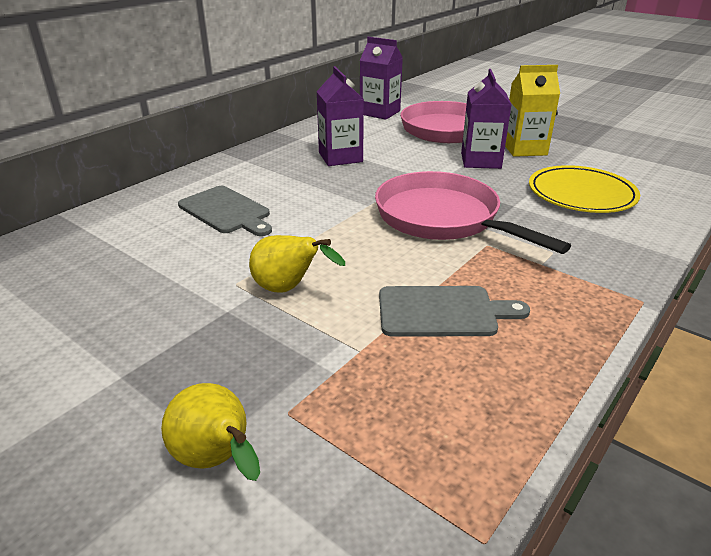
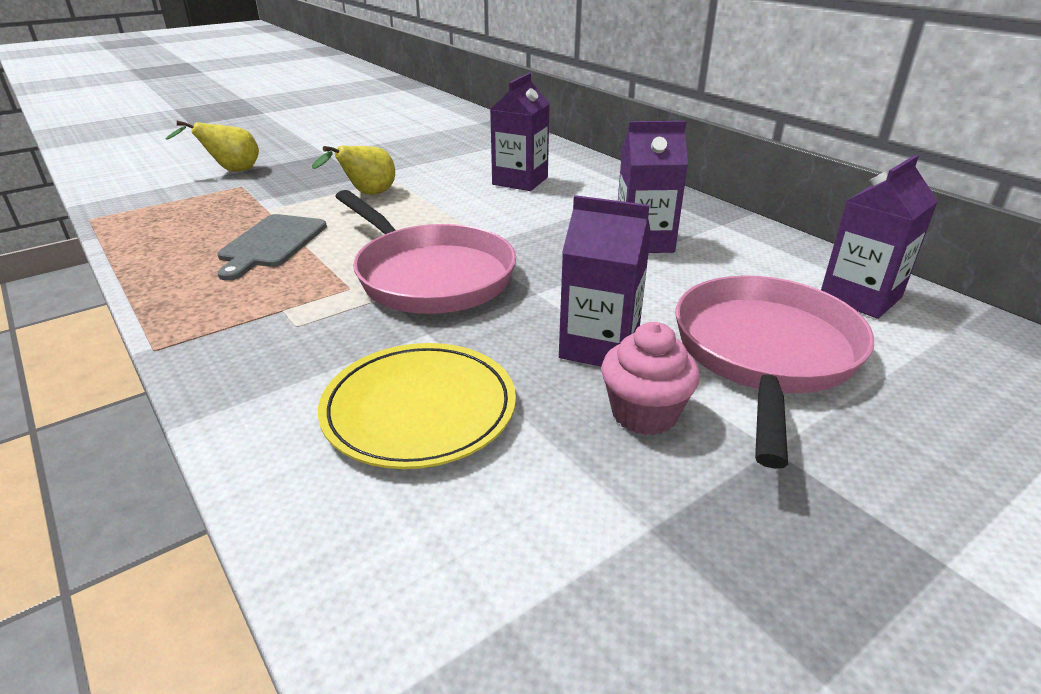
camera: 105 degrees right, 0 degrees up
(226, 211) = (520, 181): grey cutting board -> purple carton
(442, 218) = (430, 276): pink pan -> pink pan turned 75 degrees clockwise
(524, 149) = (644, 413): yellow carton -> pink cupcake

